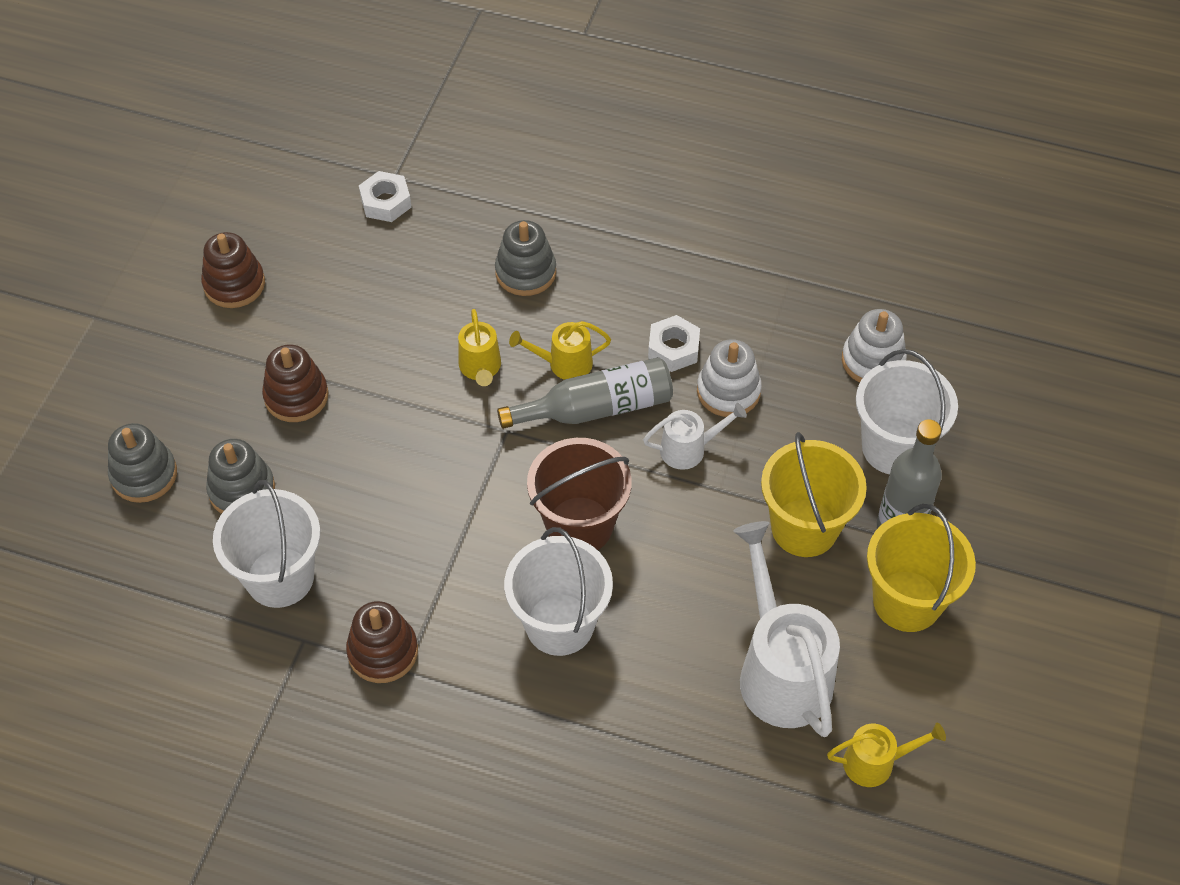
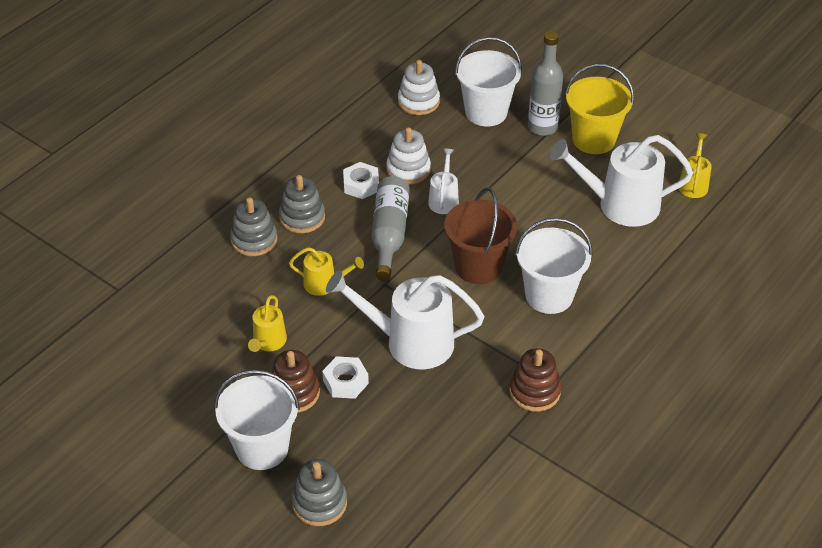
camera: 70 degrees left, 10 degrees down
(234, 284) = (164, 409): brown stacking toy -> none
(242, 490) = (363, 443): grey stacking toy -> grey stacking toy (302, 217)
(280, 577) = (450, 436): white bucket -> white bucket (262, 448)
(385, 202) = (140, 300): white nut -> white nut (345, 382)
(417, 488) = (409, 342): none -> white watering can
(563, 364) = (344, 241): yellow watering can -> yellow watering can (268, 343)
(804, 528) = (525, 166): yellow bucket -> none

